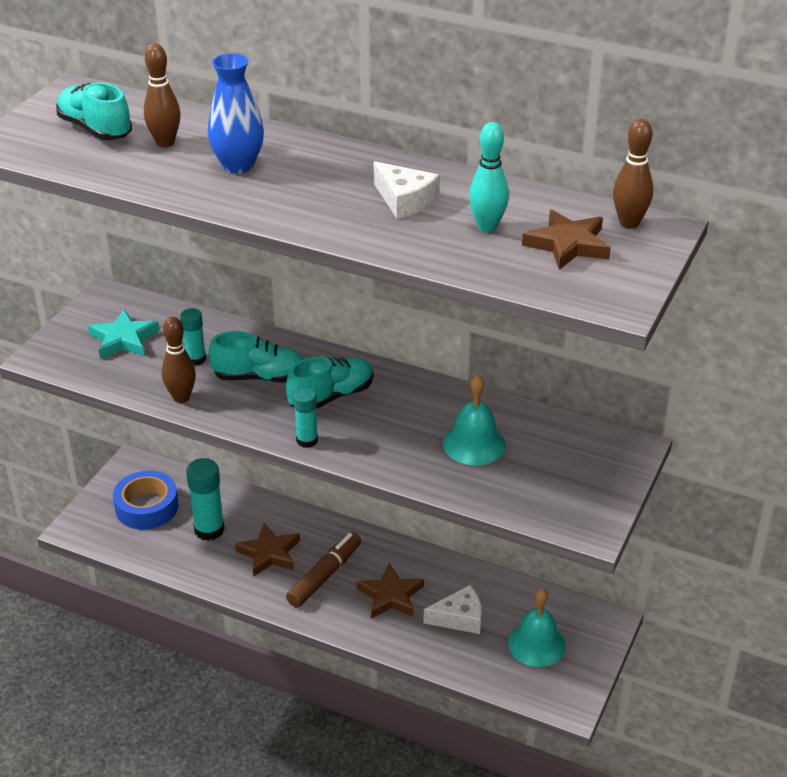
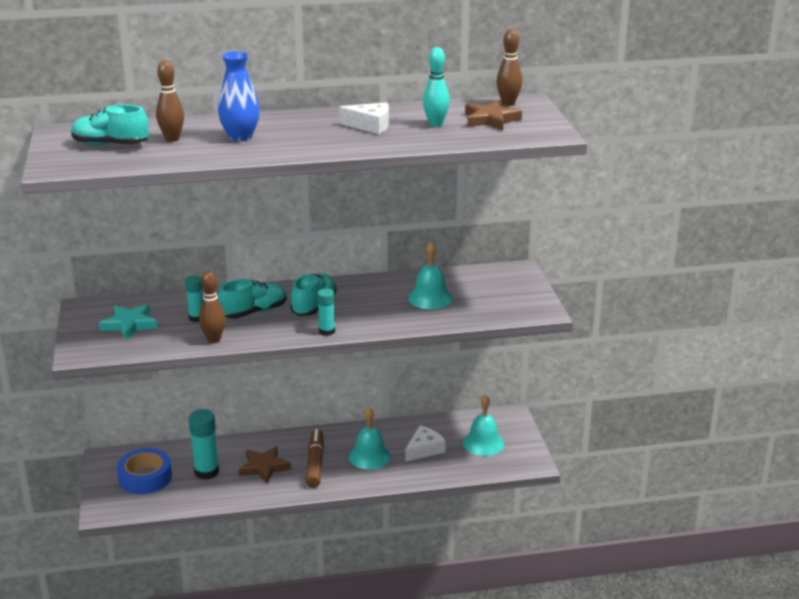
camera: 35 degrees left, 10 degrees down
(391, 596) = (369, 456): brown star -> turquoise bell

